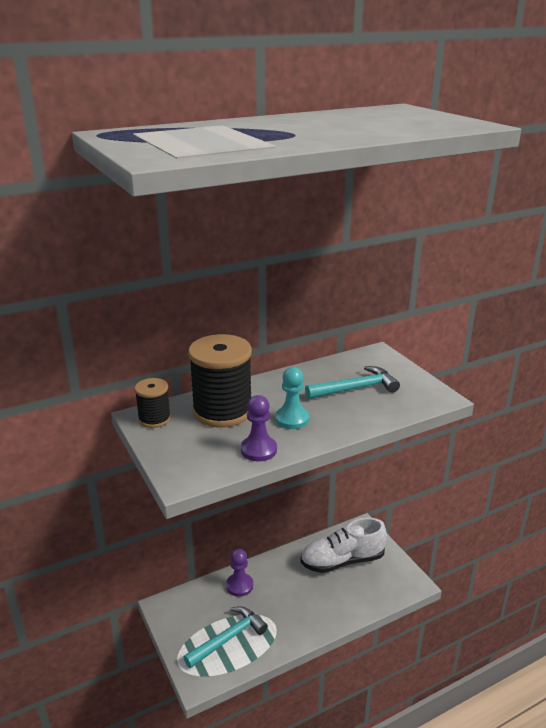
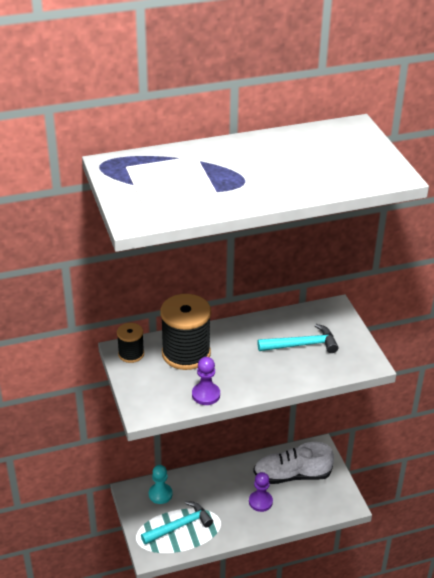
camera: 10 degrees right, 10 degrees up
(239, 585) = (197, 484): purple pawn -> purple pawn (260, 502)
(292, 419) = (239, 369): turquoise pawn -> turquoise pawn (160, 494)

